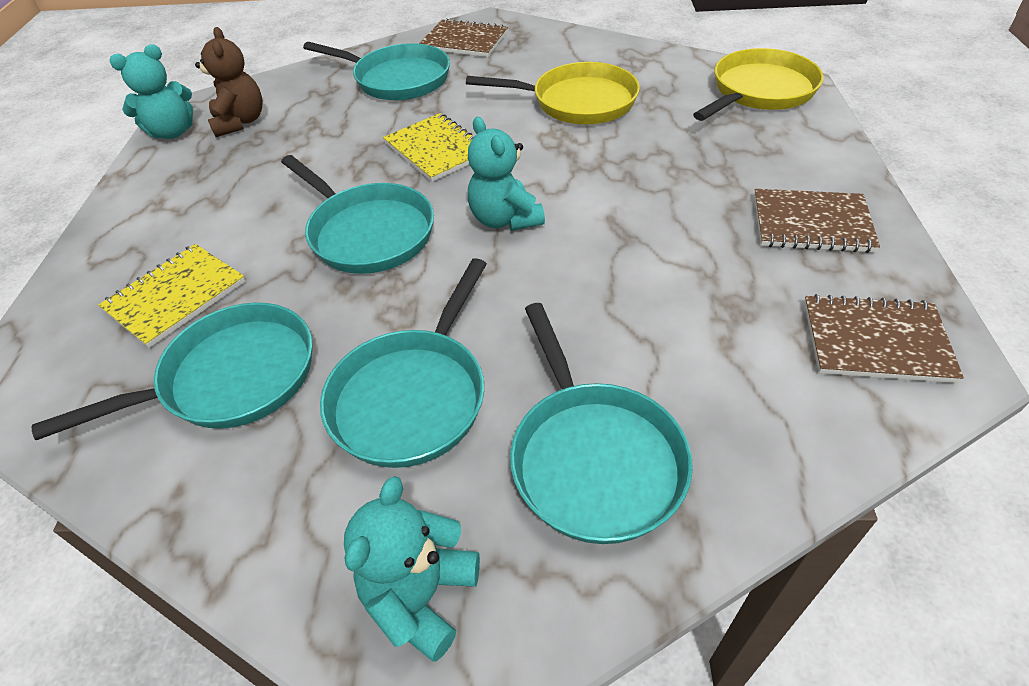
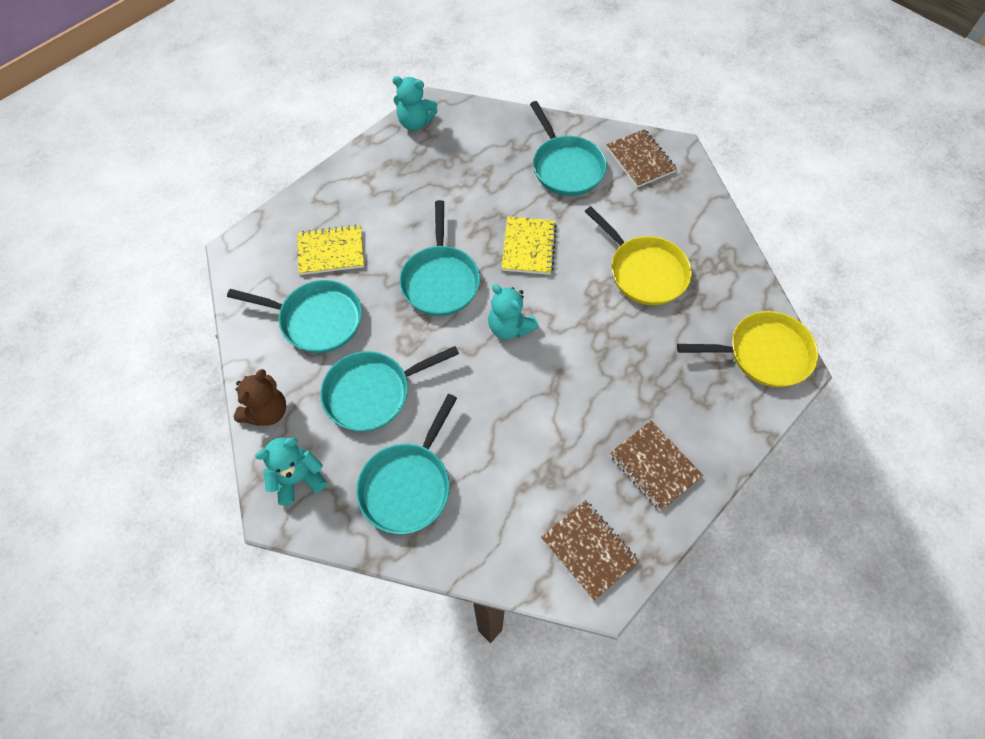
camera: 40 degrees right, 15 degrees up
(240, 122) = (453, 140): brown teddy bear -> brown teddy bear (267, 411)
(505, 219) = (509, 327): turquoise teddy bear -> turquoise teddy bear turned 60 degrees counterclockwise

